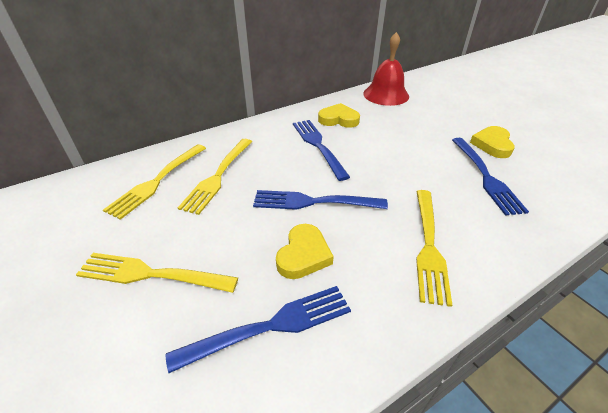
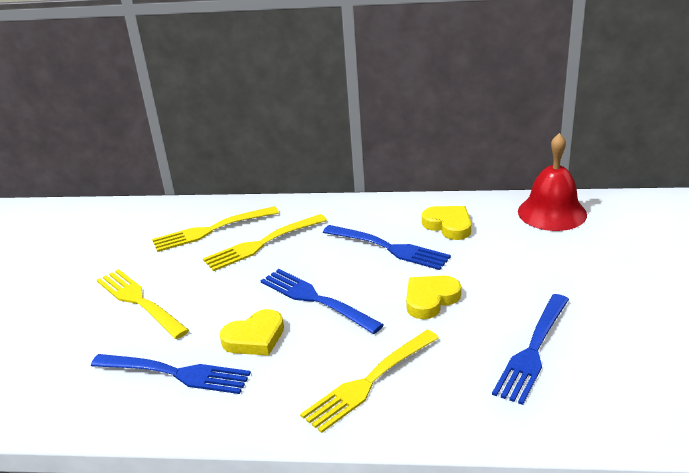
camera: 40 degrees right, 10 degrees down
(318, 146) = (388, 248): blue fork -> blue fork turned 105 degrees clockwise
(492, 145) = (603, 321): yellow heart -> yellow heart (430, 299)

